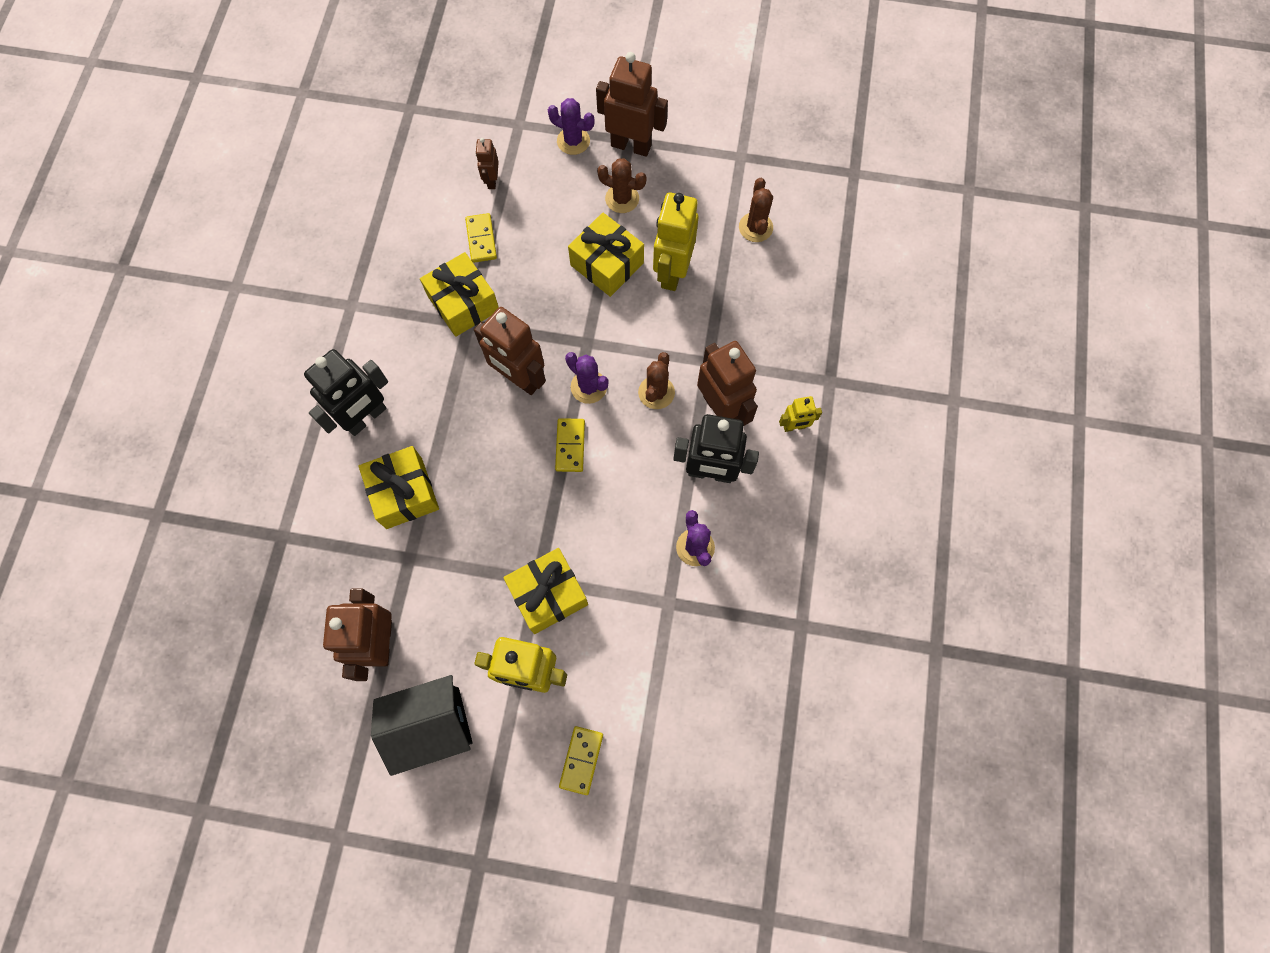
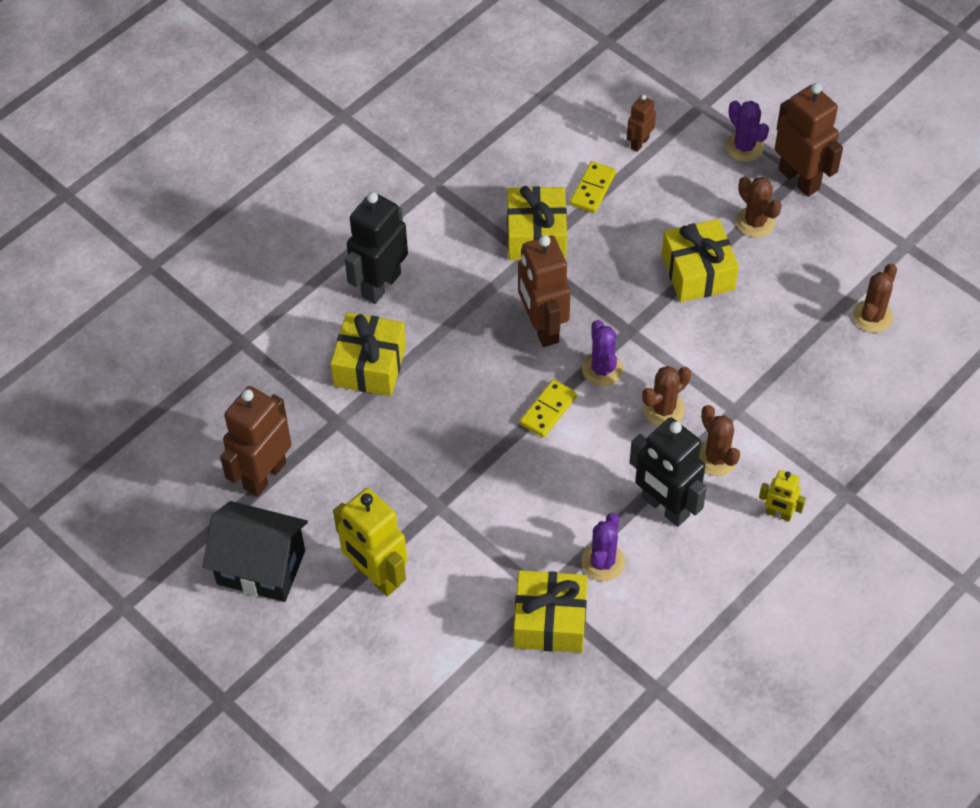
camera: 35 degrees right, 15 degrees down
(366, 417) = (380, 285): black robot -> black robot turned 135 degrees clockwise
(548, 594) = (438, 522): yellow gift -> yellow gift (550, 621)
(581, 760) = (369, 674): yellow domino -> none
(672, 272) = (757, 313): yellow robot -> none
(721, 409) = (716, 458): brown robot -> brown cactus

